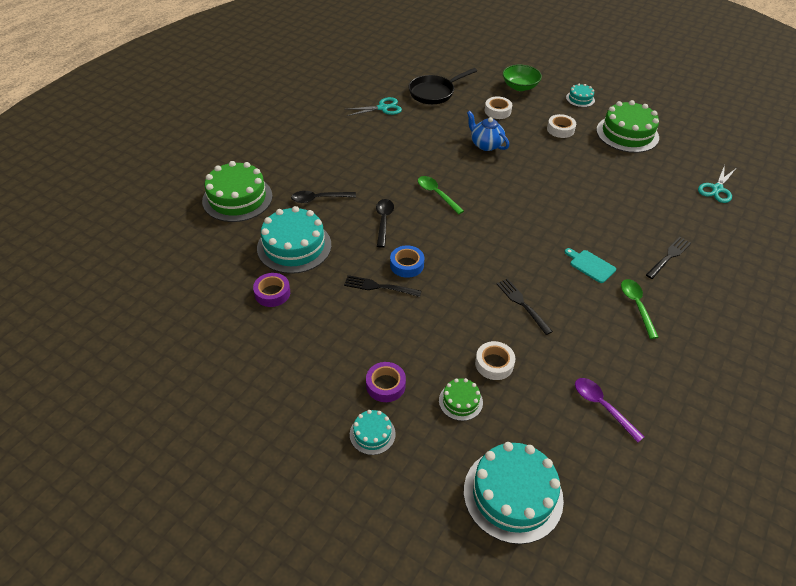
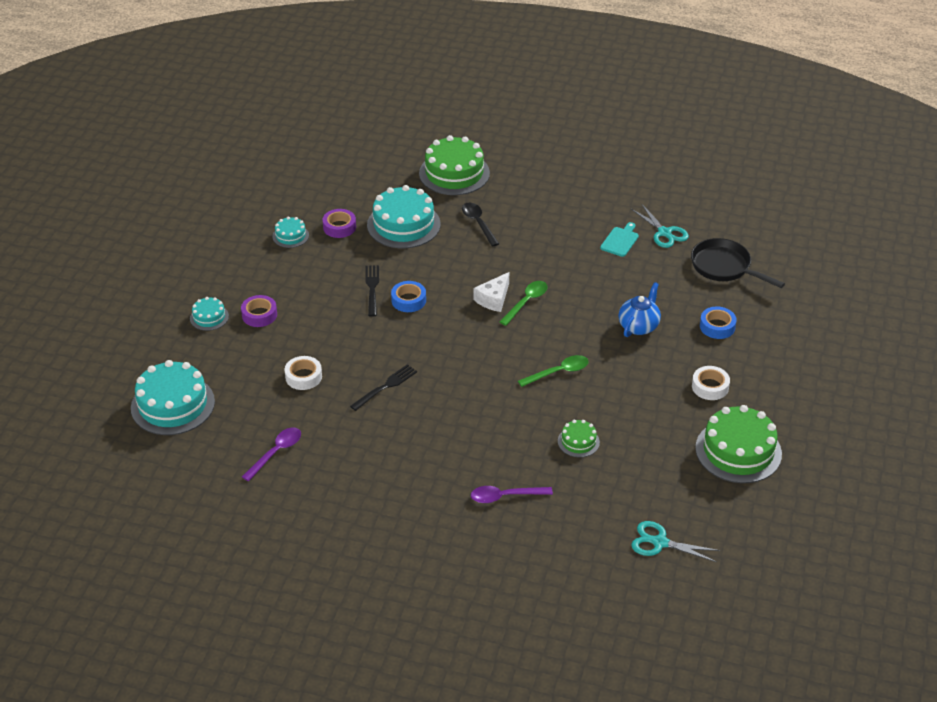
camera: 75 degrees right, 5 degrees down
(383, 221) = (465, 273): black spoon -> none
(425, 212) = (493, 299): none -> white cheese
(460, 401) = (255, 362): green cake -> green cake (578, 441)
(497, 111) = (717, 326): white tape -> blue tape
(520, 87) = (789, 339): green bowl -> none
(580, 99) = (796, 399): turquoise cake -> turquoise cake (290, 236)
(590, 265) = (463, 432): turquoise cutting board -> turquoise cutting board (620, 241)
(636, 306) = (415, 472): green spoon -> green spoon (558, 372)
(669, 257) = (505, 496): black fork -> purple spoon

